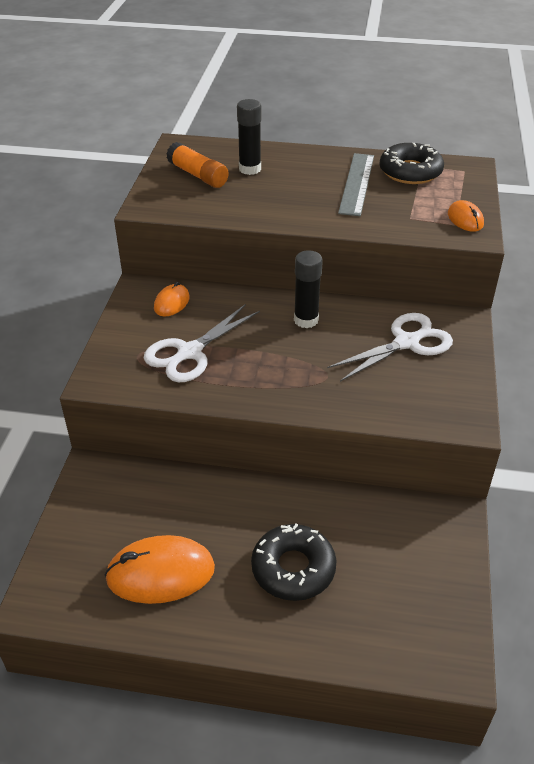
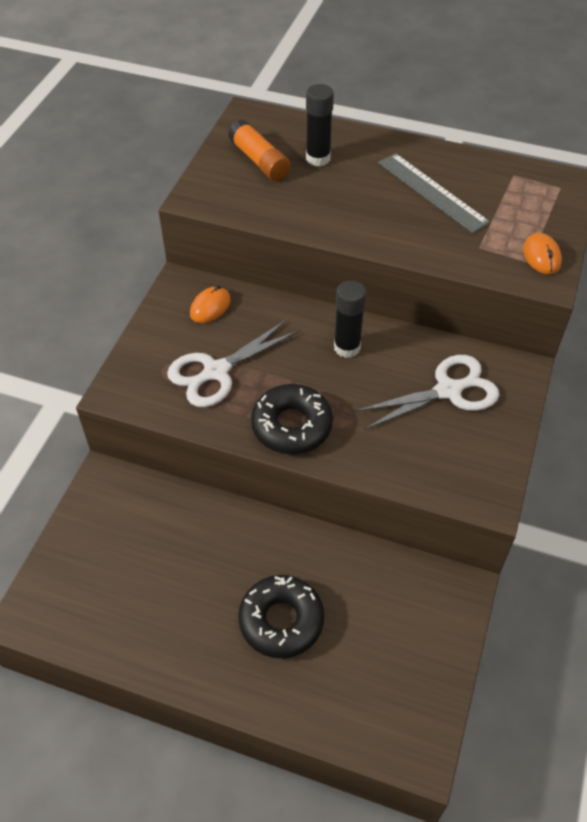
camera: 10 degrees right, 10 degrees up
(160, 573) = (150, 604): orange mouse -> none
(357, 183) = (432, 192): grey ruler -> grey ruler turned 60 degrees counterclockwise
(410, 172) = (497, 182): black donut -> black donut (292, 425)

